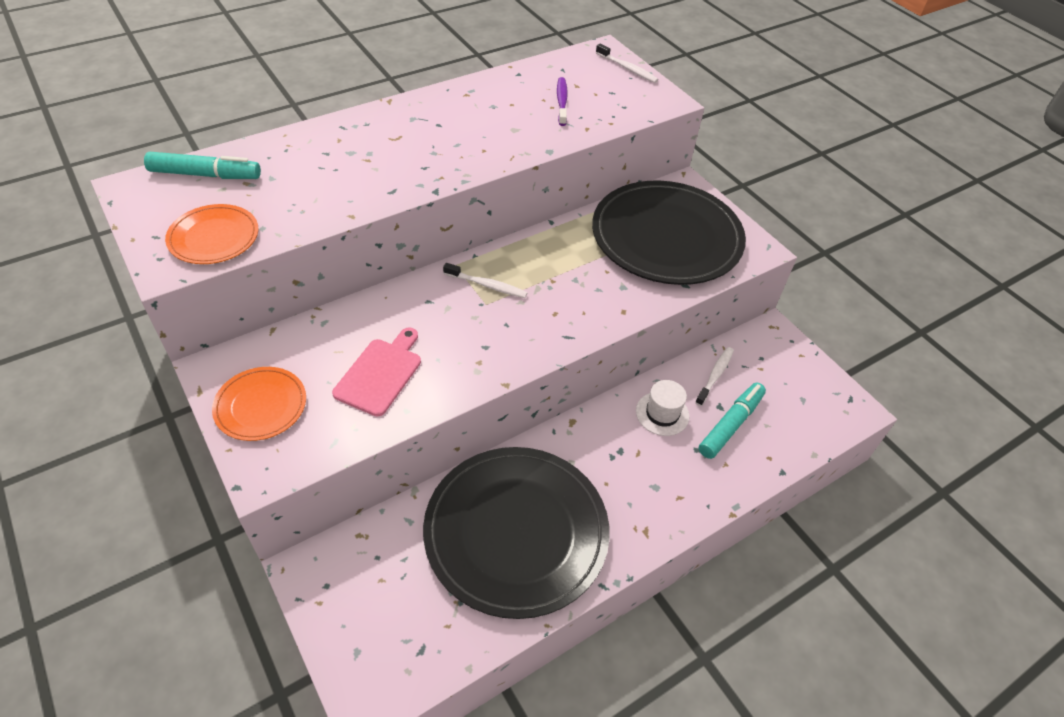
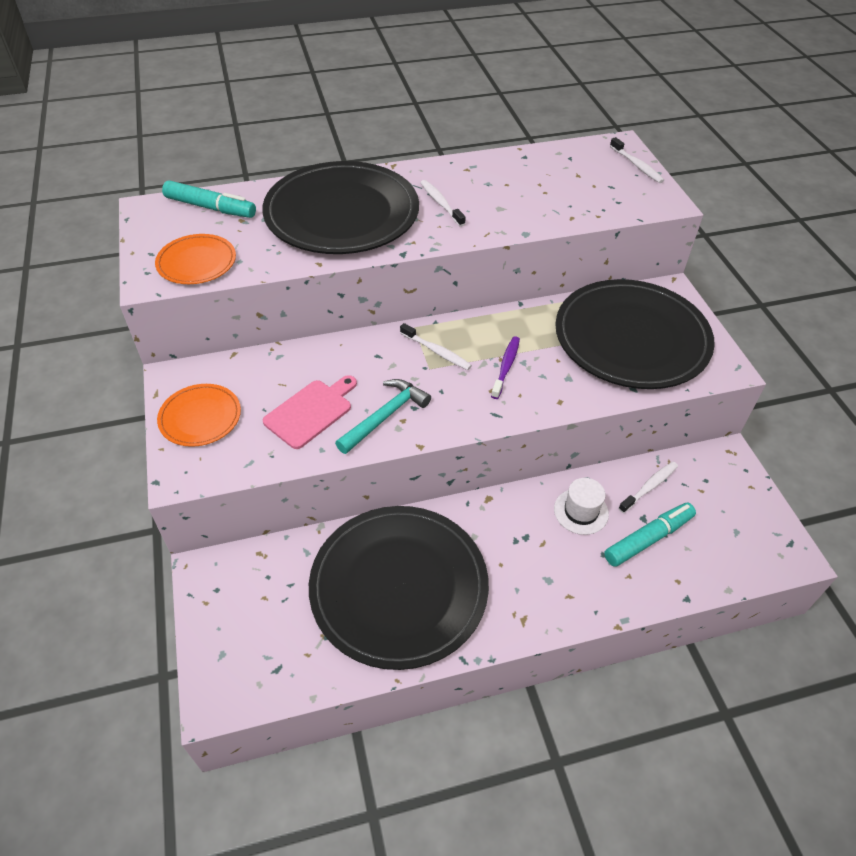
camera: 20 degrees right, 0 degrees up
(355, 159) = (342, 214): none -> black plate
(454, 133) = (441, 204): none -> white toothbrush
(459, 362) = (385, 416): none -> turquoise hammer
(561, 102) = (556, 189): purple toothbrush -> purple toothbrush (506, 367)

